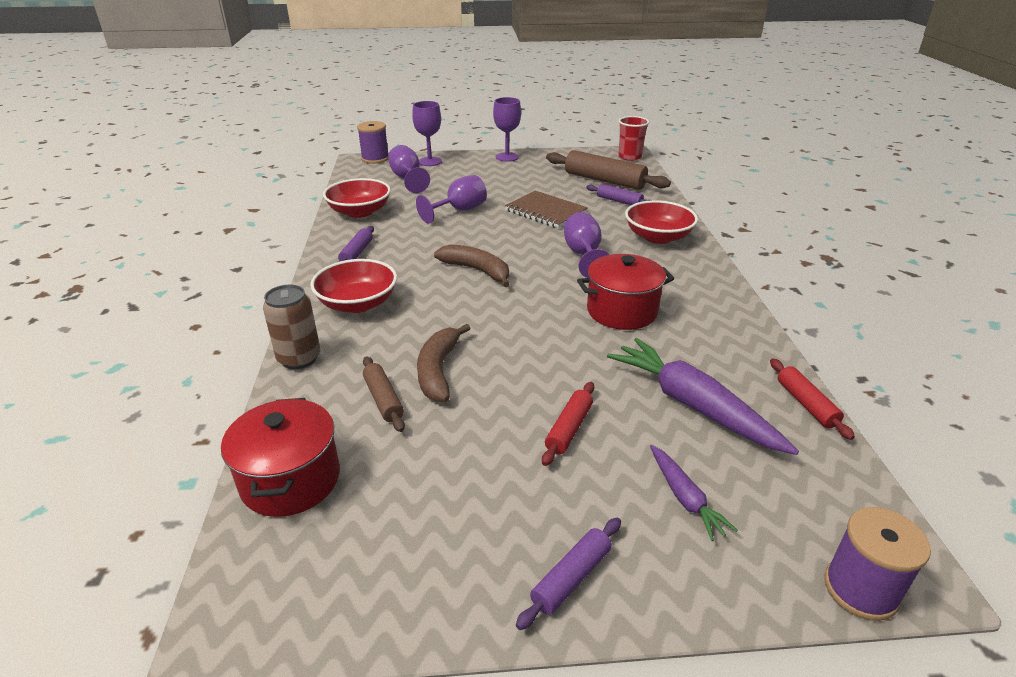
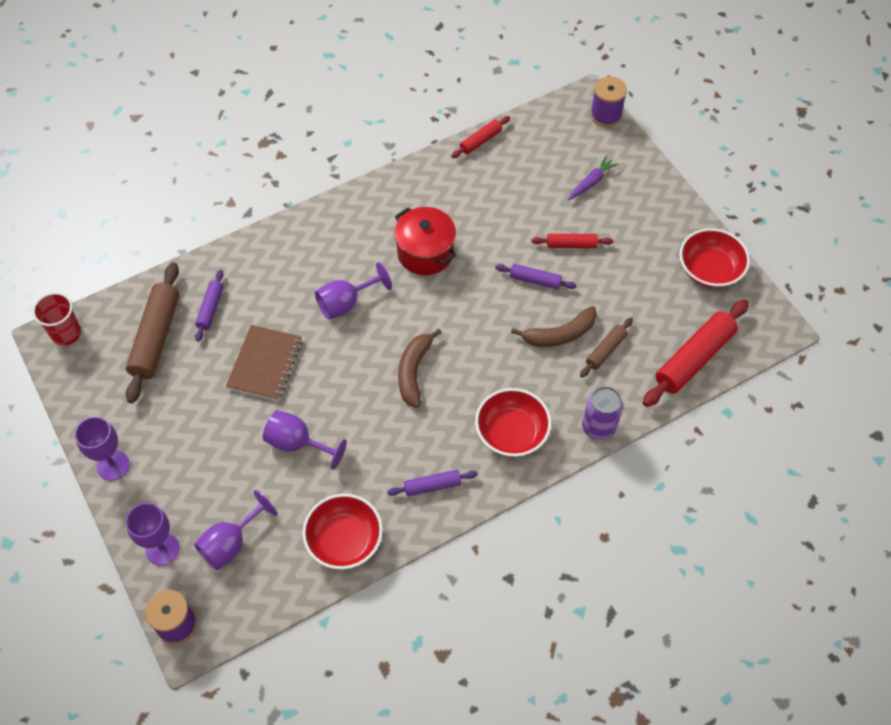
camera: 115 degrees left, 25 degrees up
(290, 480) = (694, 358): red pot -> red rolling pin
(299, 358) = (598, 427): brown can -> purple can
(571, 578) = (668, 213): purple rolling pin -> purple rolling pin (535, 280)
(658, 237) = (283, 258): red bowl -> red bowl (709, 270)
(692, 405) = (513, 192): purple carrot -> none

